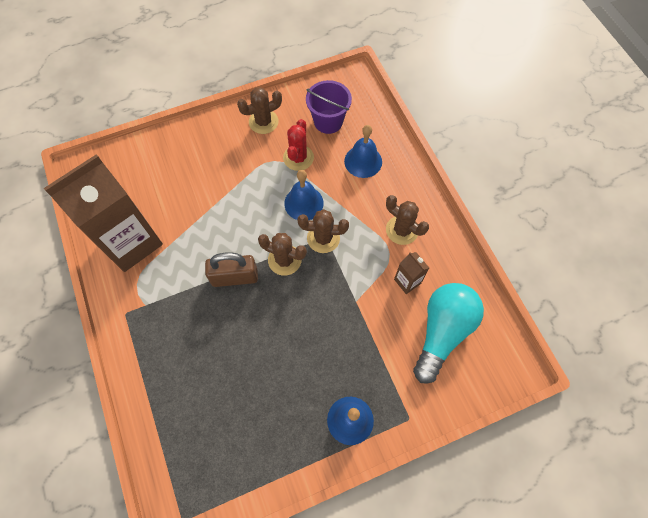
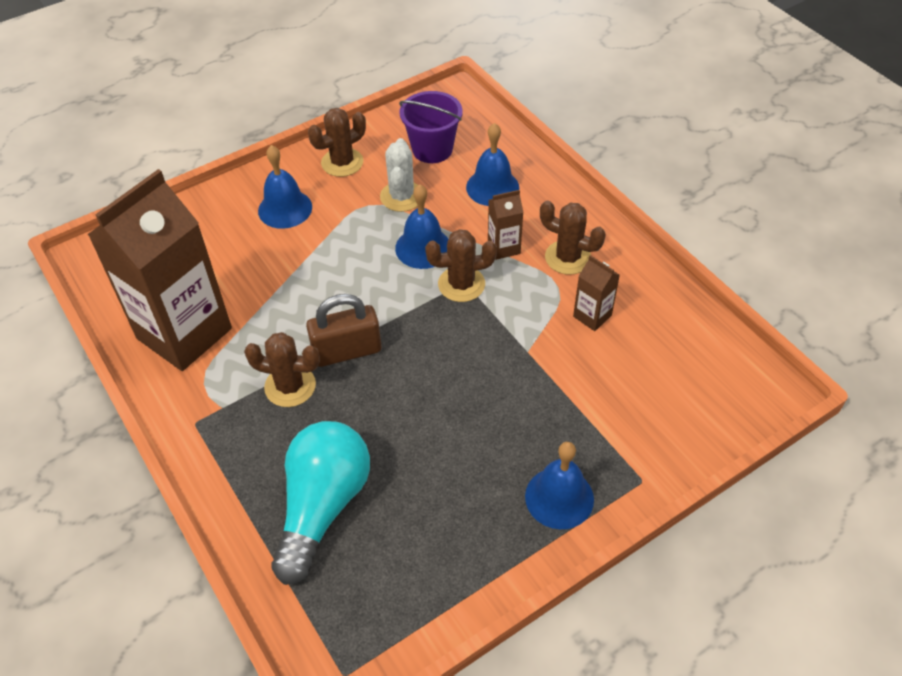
camera: 10 degrees left, 15 degrees down
(217, 154) = (285, 209): none -> blue bell
(284, 260) = (413, 319): brown cactus -> brown cactus (290, 386)
(298, 158) = (402, 196): red cactus -> white cactus
(359, 213) = (504, 247): none -> brown carton
(442, 332) = (657, 367): turquoise light bulb -> turquoise light bulb (323, 506)

